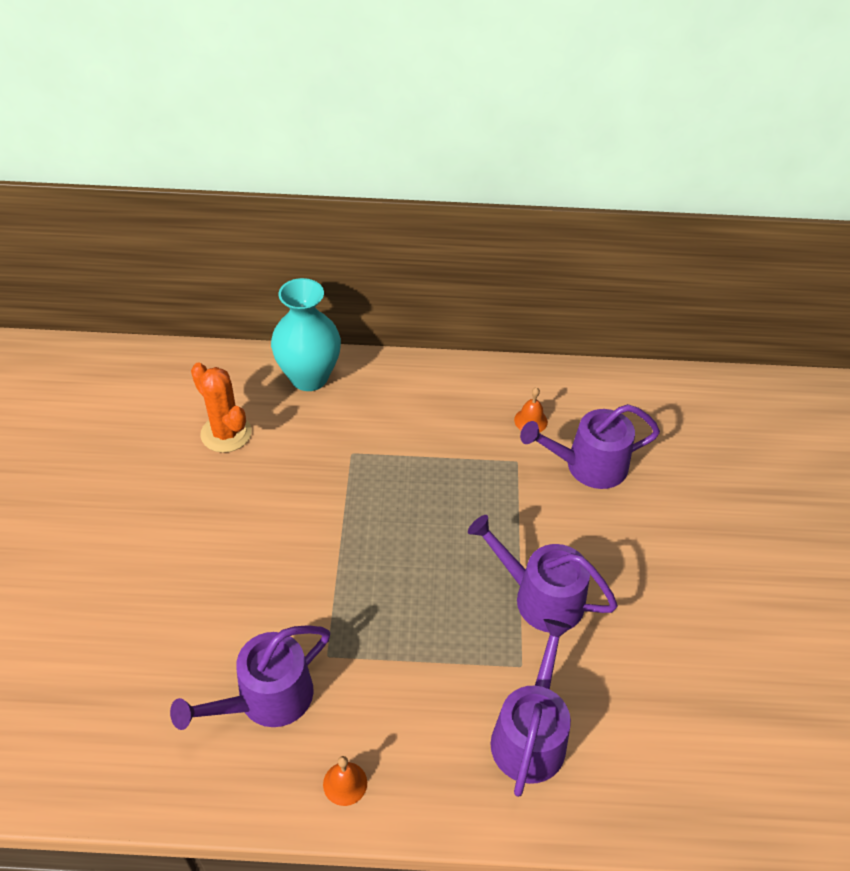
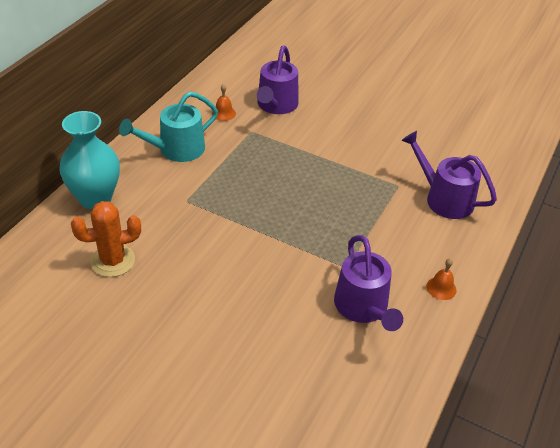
camera: 65 degrees left, 5 degrees down
(431, 406) = (176, 149): none -> turquoise watering can
(541, 597) = (357, 160): purple watering can -> none

